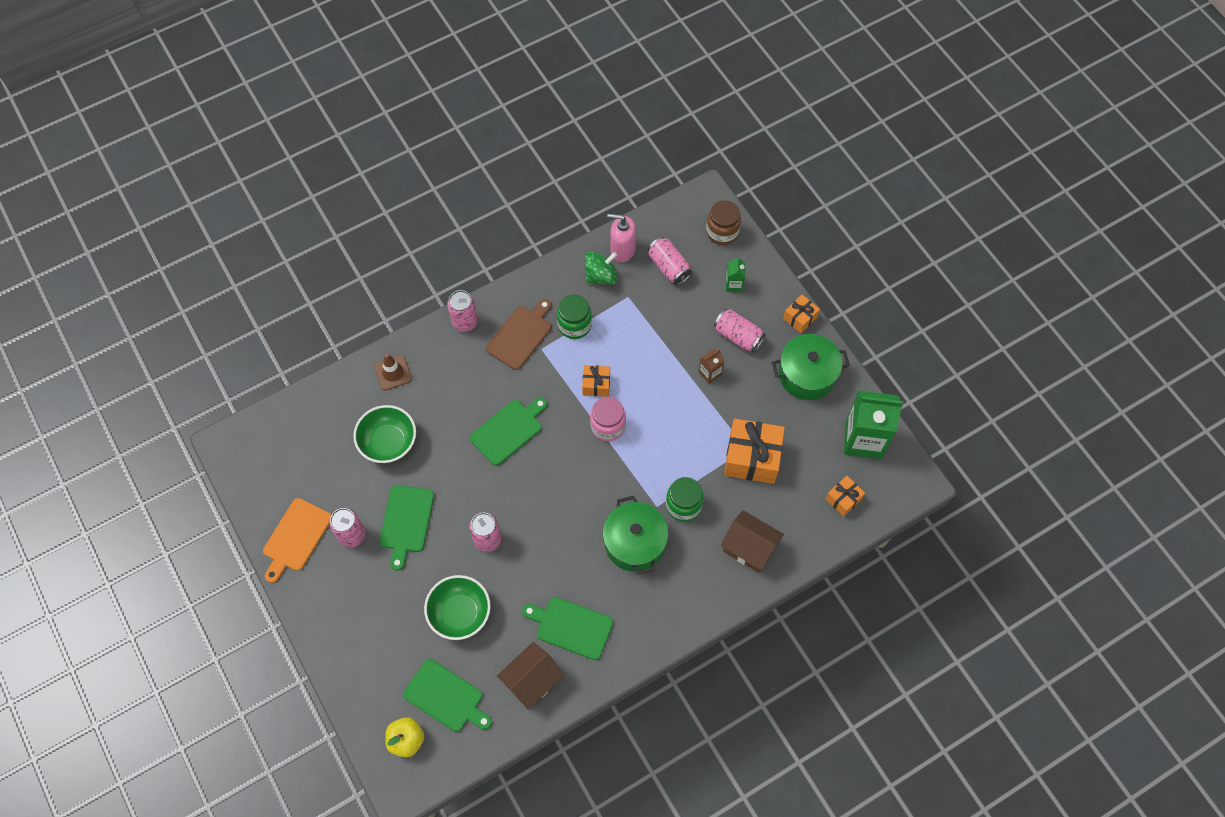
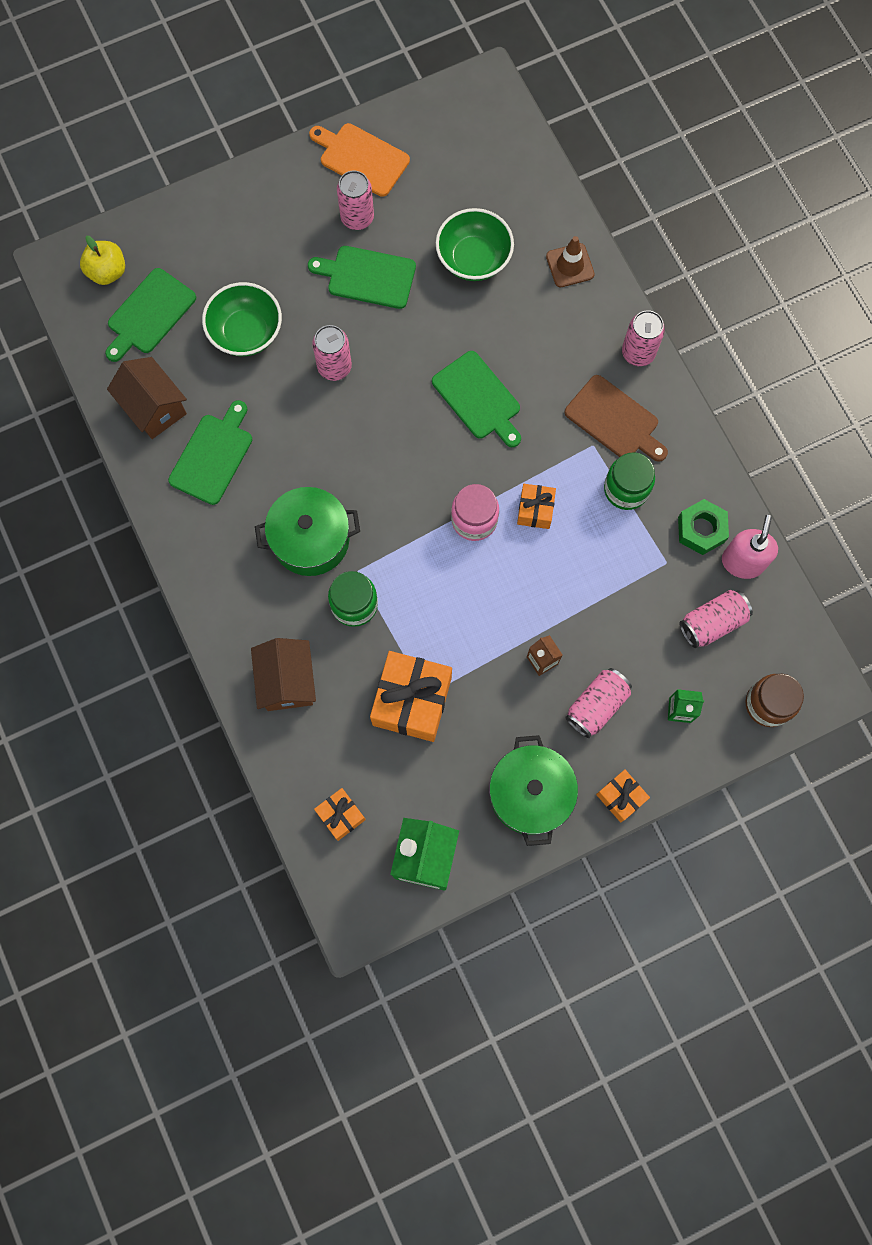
camera: 95 degrees right, 10 degrees up
(601, 276) = (701, 529): green spinning top -> green nut
(749, 548) = (287, 681): brown house -> brown house turned 45 degrees counterclockwise

